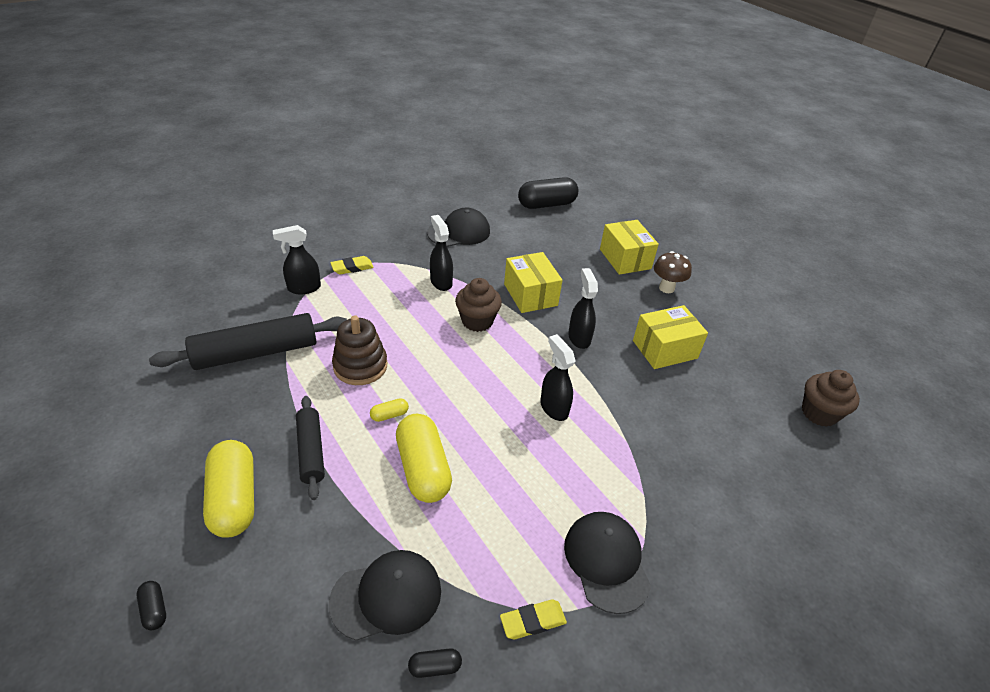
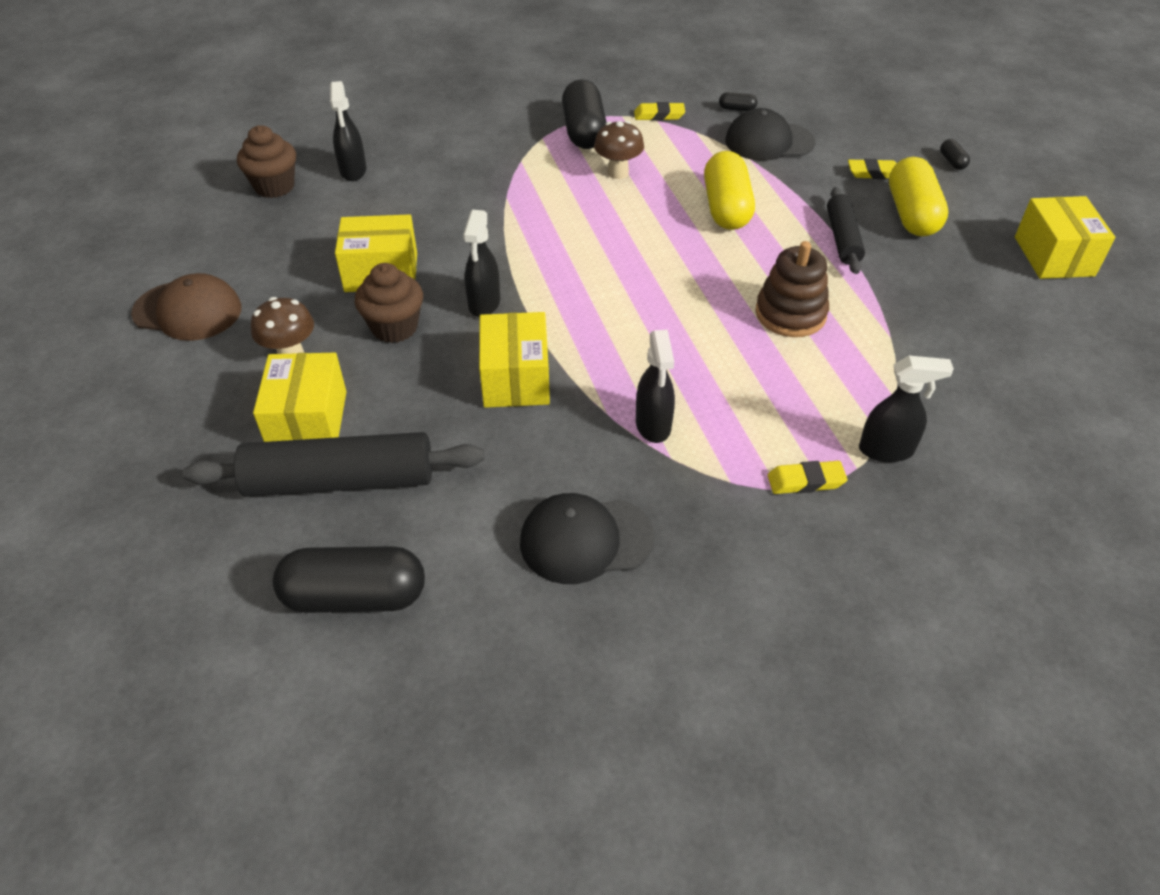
camera: 160 degrees left, 5 degrees up
(106, 468) = (1054, 256): none -> yellow box
(256, 353) = (934, 353): black rolling pin -> black rolling pin (340, 480)
(262, 561) = (873, 173): none -> yellow eraser
(389, 415) = (756, 257): yellow capsule -> none
(477, 321) = (616, 349): brown cupcake -> brown cupcake (394, 327)
(541, 497) = (618, 173): none -> brown mushroom
(554, 408) = (566, 235): black spray bottle -> black spray bottle (353, 171)
(606, 562) = (584, 131): black cap -> black capsule
(752, 303) = (188, 311): none -> brown cap

